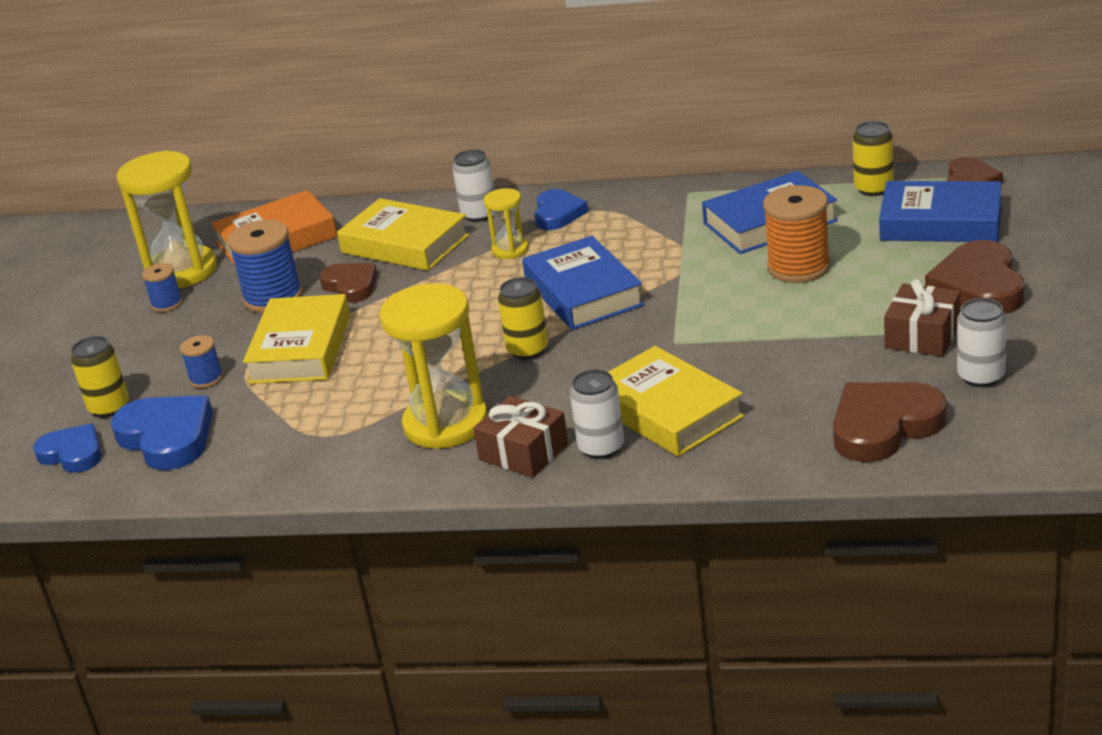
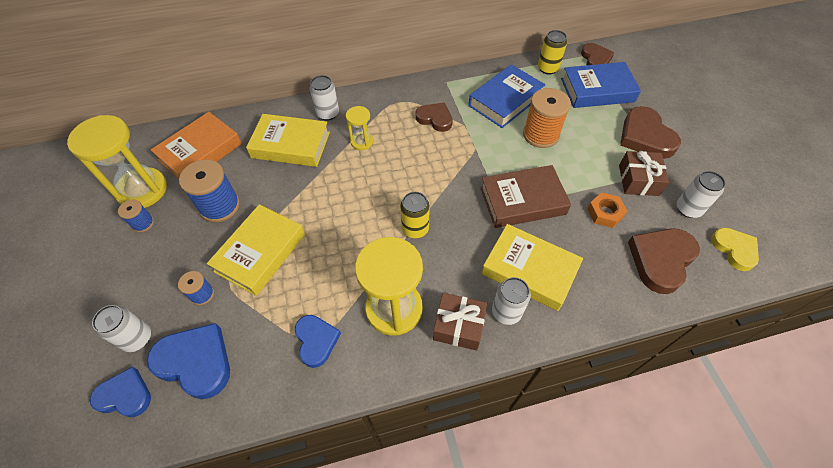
camera: 25 degrees left, 25 degrees up
(109, 407) = (137, 338): yellow can -> white can
(300, 349) = (260, 253): yellow book -> yellow book turned 45 degrees clockwise
(351, 286) = (270, 187): brown heart -> brown heart (435, 119)
(558, 214) = (377, 108): blue heart -> blue heart (316, 341)
(583, 292) = (425, 172): blue book -> none
(711, 338) = (522, 200): none -> brown book
(834, 365) = (605, 213): none -> orange nut
(1020, 430) = (734, 249): none -> yellow heart

